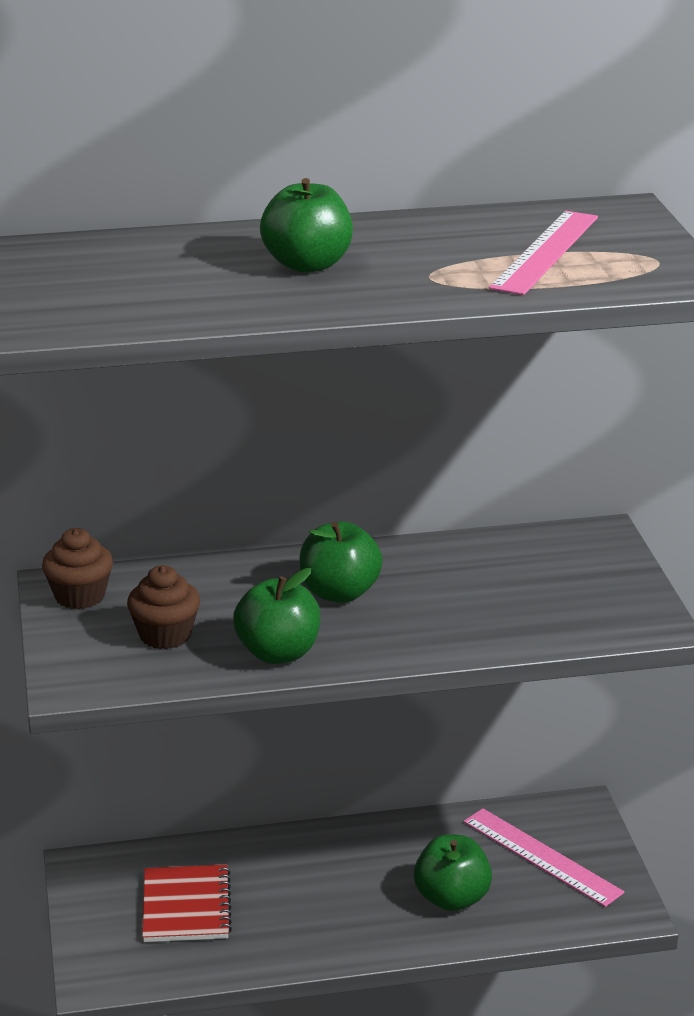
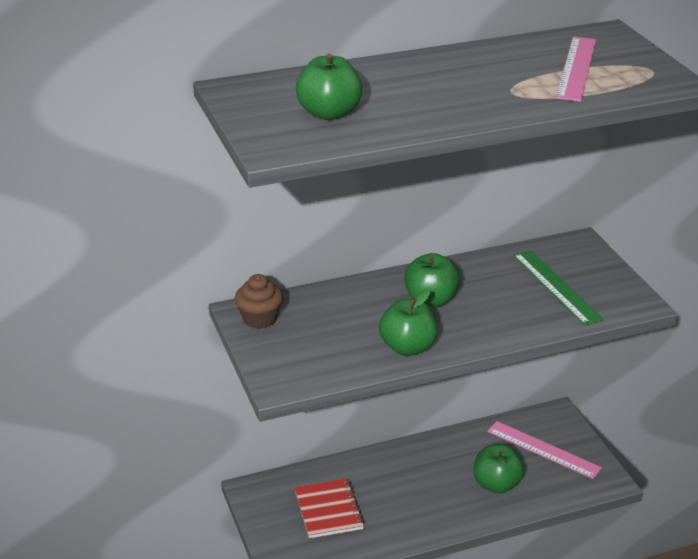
camera: 10 degrees left, 5 degrees up
(165, 635) = (328, 342): brown cupcake -> none
(307, 265) = (426, 88): green apple -> green apple (329, 113)
(537, 590) = (556, 286): none -> green ruler

